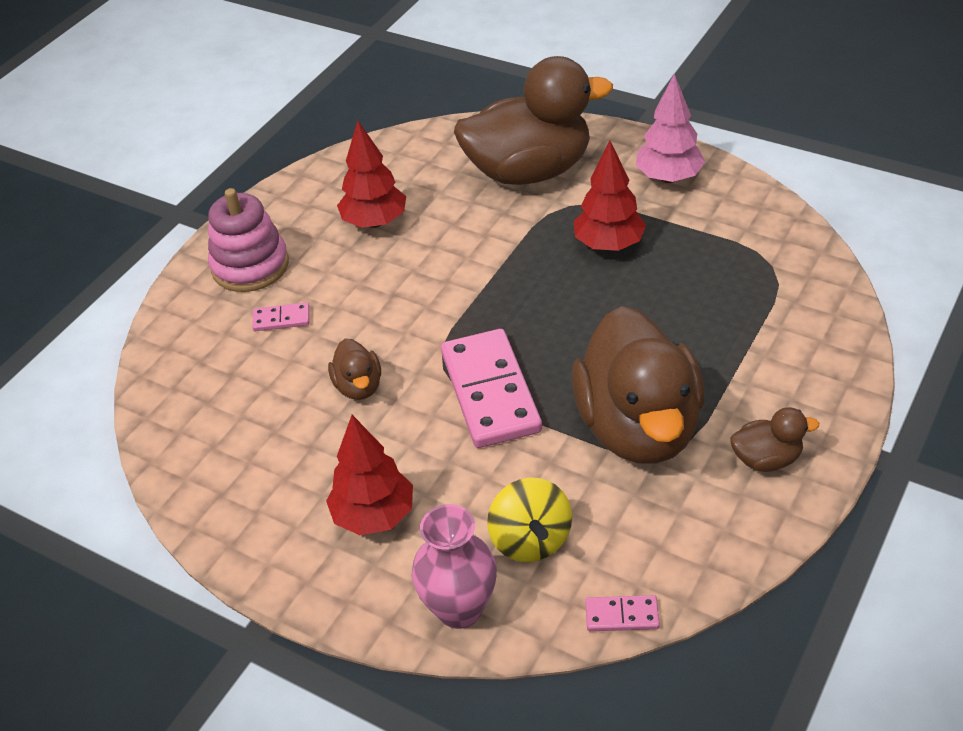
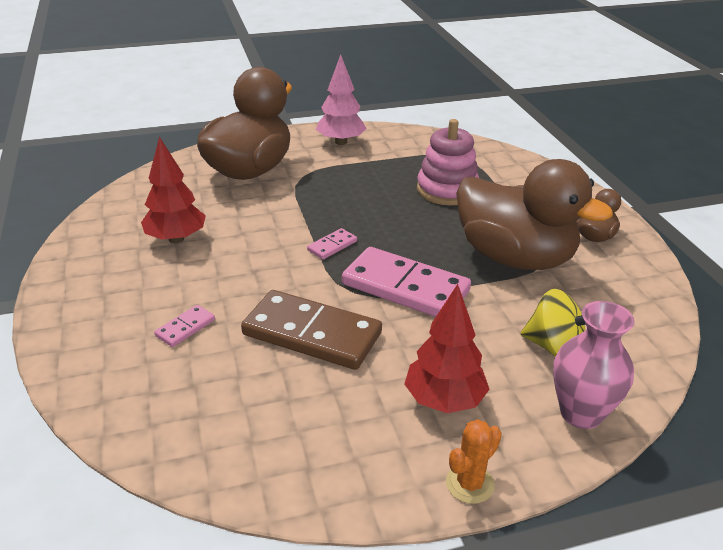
camera: 50 degrees left, 10 degrees down
(250, 266) = (105, 310): pink stacking toy -> pink stacking toy (447, 190)
(300, 590) = (469, 484): none -> orange cactus
(358, 386) = (312, 334): brown duck -> brown domino
(609, 244) = (357, 184): red tree -> none
(622, 615) = (660, 350): pink domino -> pink domino (332, 246)

